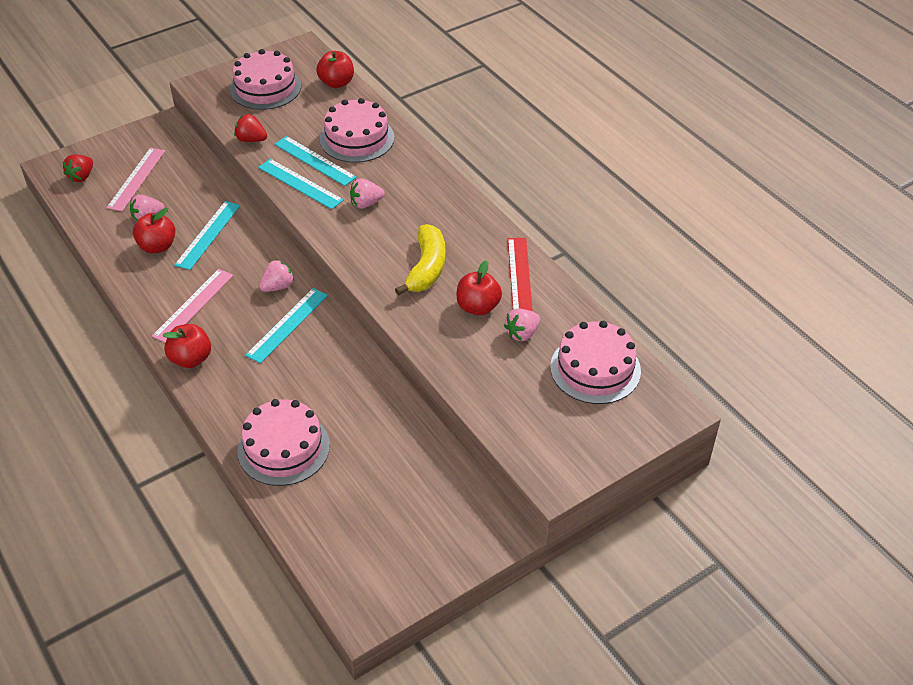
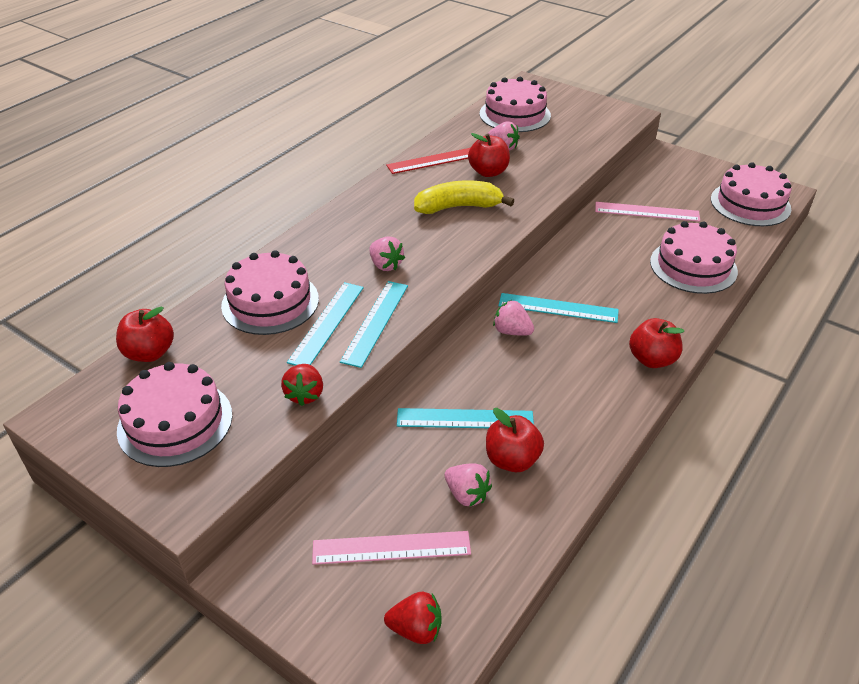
camera: 110 degrees left, 5 degrees down
(193, 305) = (581, 387): pink ruler -> pink ruler (647, 212)
(357, 562) = (750, 204): none -> pink cake

